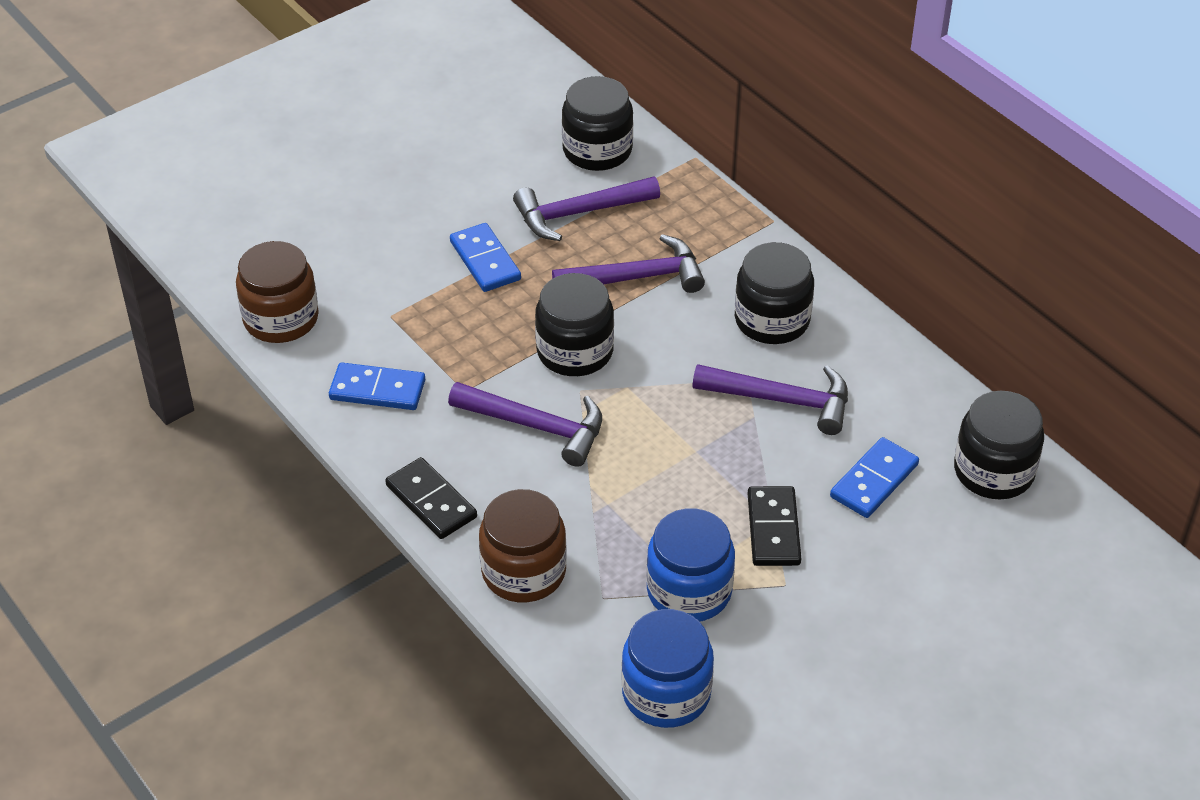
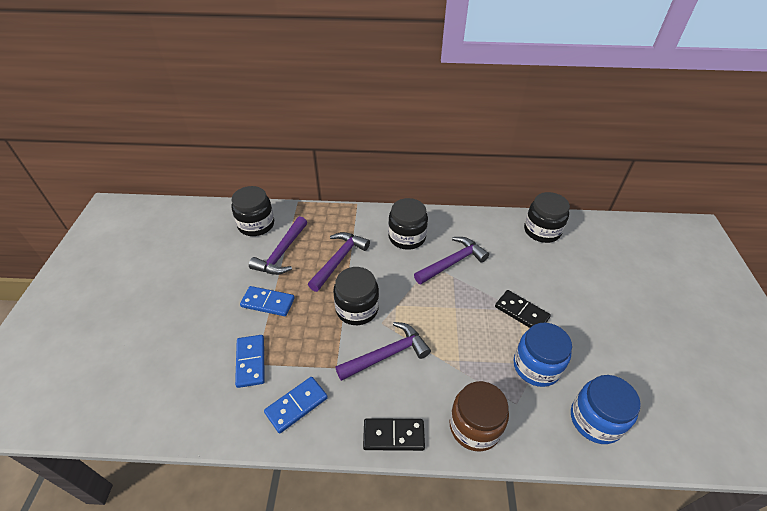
camera: 50 degrees left, 0 degrees up
(281, 319) = (199, 415): brown jar -> none
(874, 480) = (519, 265): blue domino -> blue domino (250, 362)

